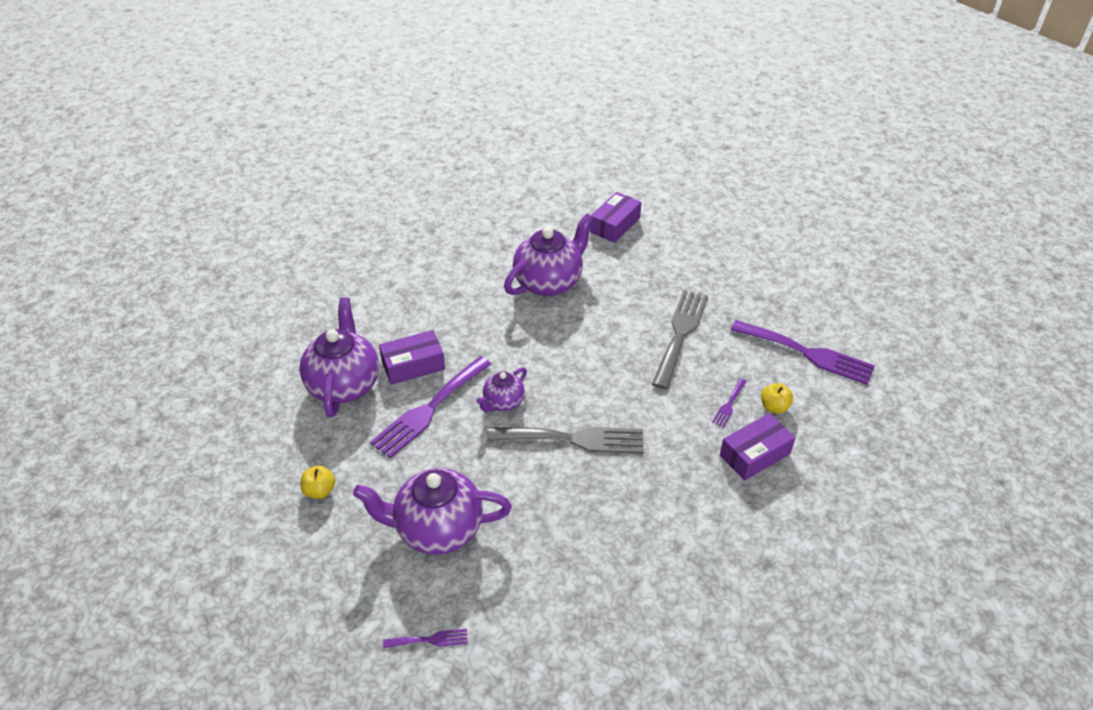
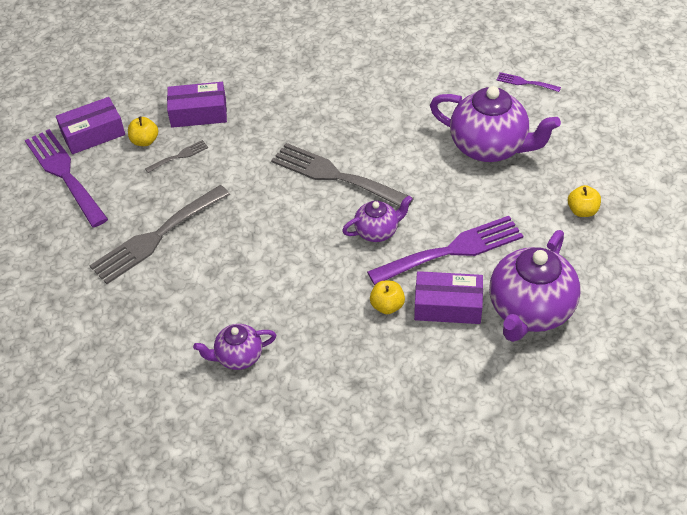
camera: 150 degrees left, 5 degrees up
(461, 349) = (387, 306): none -> yellow apple
(549, 282) = (238, 357): purple teapot -> purple teapot, size x0.53
(615, 225) = (93, 415): purple box -> purple box (93, 134)
(729, 405) = (179, 156): purple fork -> grey fork

